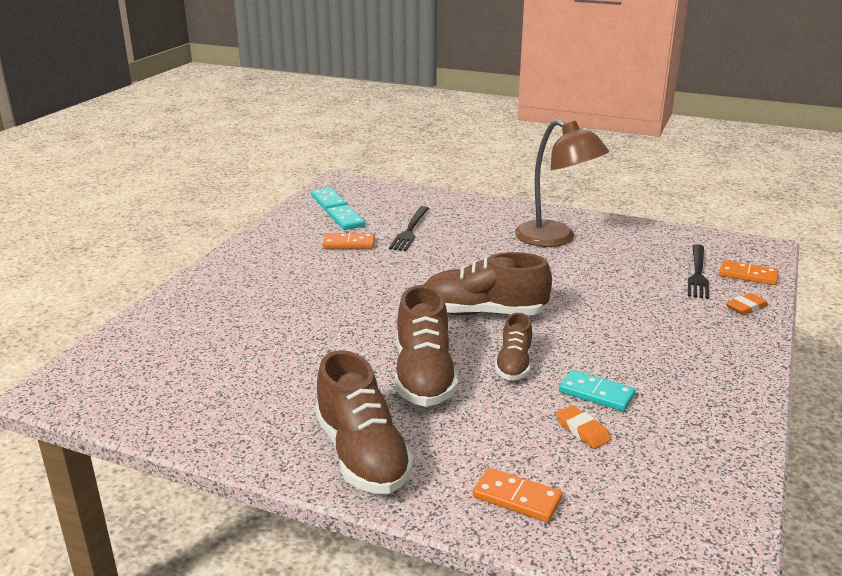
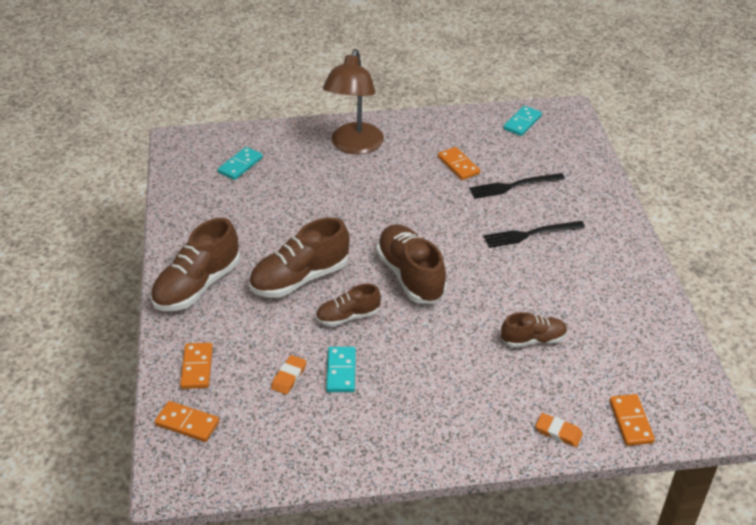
camera: 60 degrees right, 15 degrees up
(345, 220) = (498, 146): turquoise domino -> turquoise domino (240, 165)
(555, 239) = (583, 273): brown lamp -> brown lamp (354, 146)
(616, 535) = (187, 423): none -> orange domino
(622, 283) = (533, 340): none -> brown shoe
(697, 273) = (601, 385): black fork -> black fork (530, 234)

